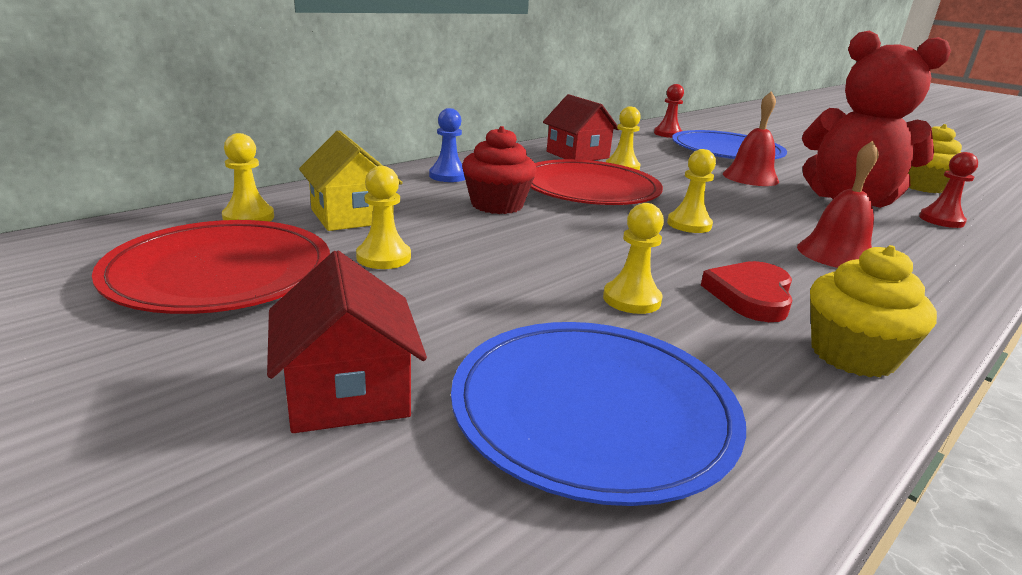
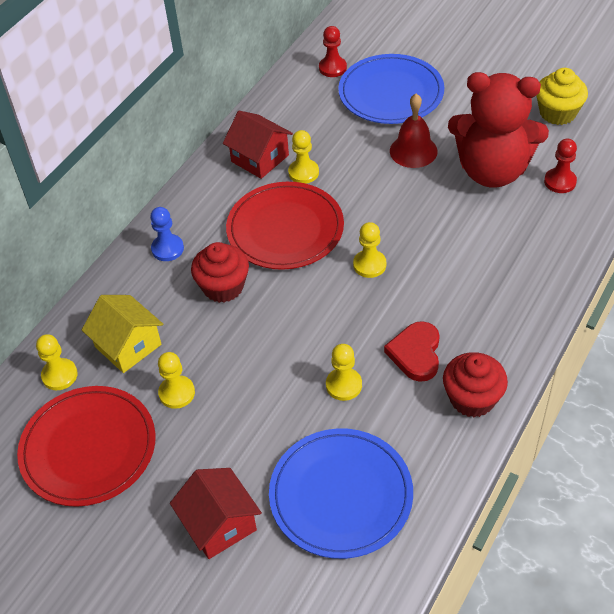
camera: 10 degrees left, 25 degrees up
(836, 254) = (474, 273): red bell -> none
(852, 355) = (472, 398): yellow cupcake -> red cupcake

